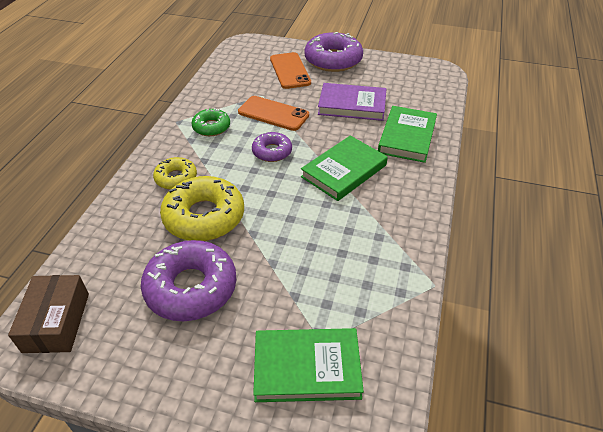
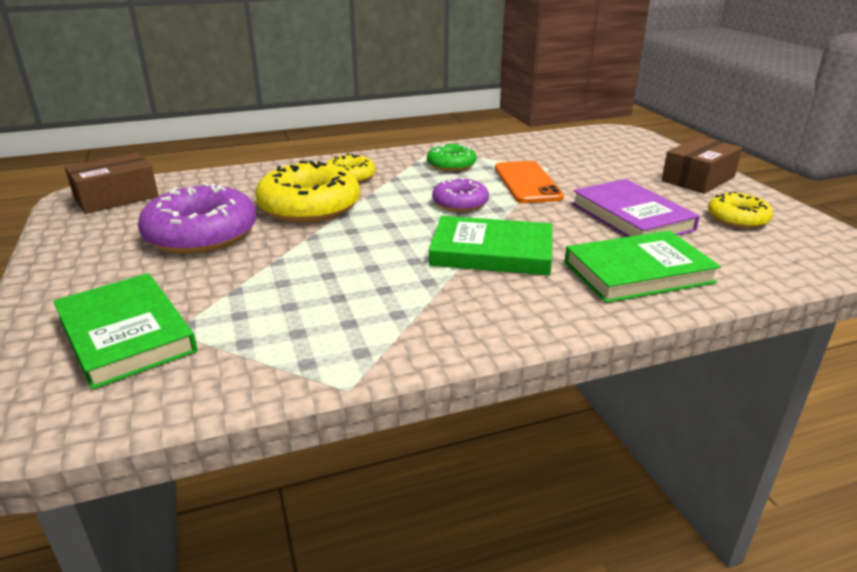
camera: 55 degrees right, 15 degrees down
(290, 71) = (622, 165): orange phone -> none
(333, 60) = (698, 179): purple donut -> brown box
(385, 78) = (737, 218): none -> yellow donut

